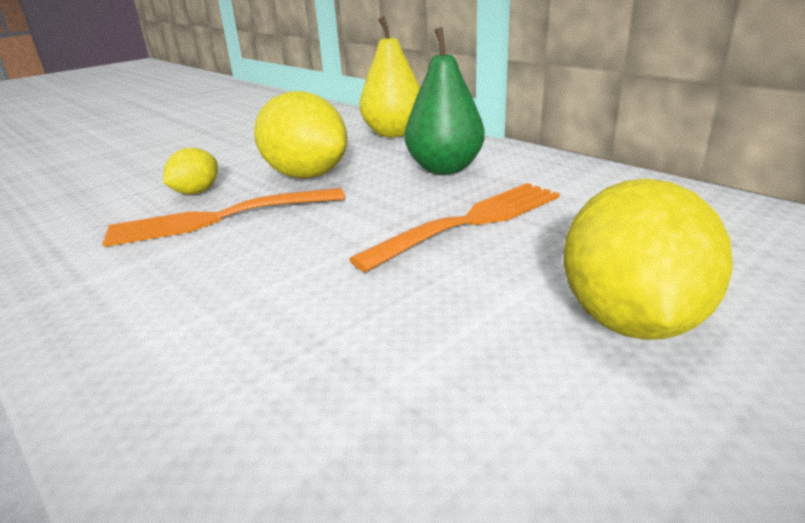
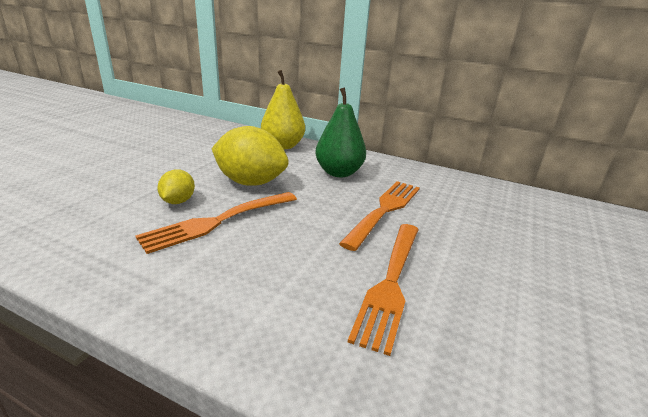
camera: 25 degrees left, 0 degrees up
(381, 322) = (390, 282): none -> orange fork
(630, 320) = (506, 261): yellow lemon -> none

